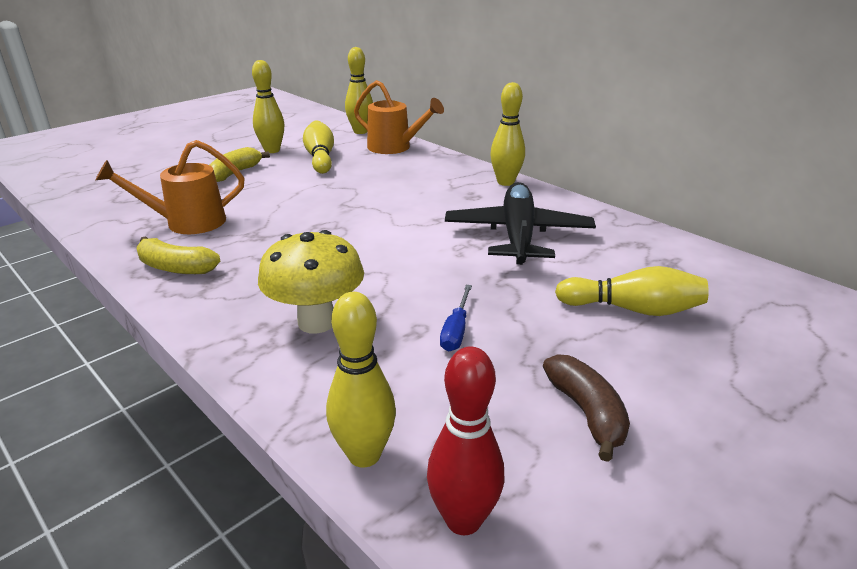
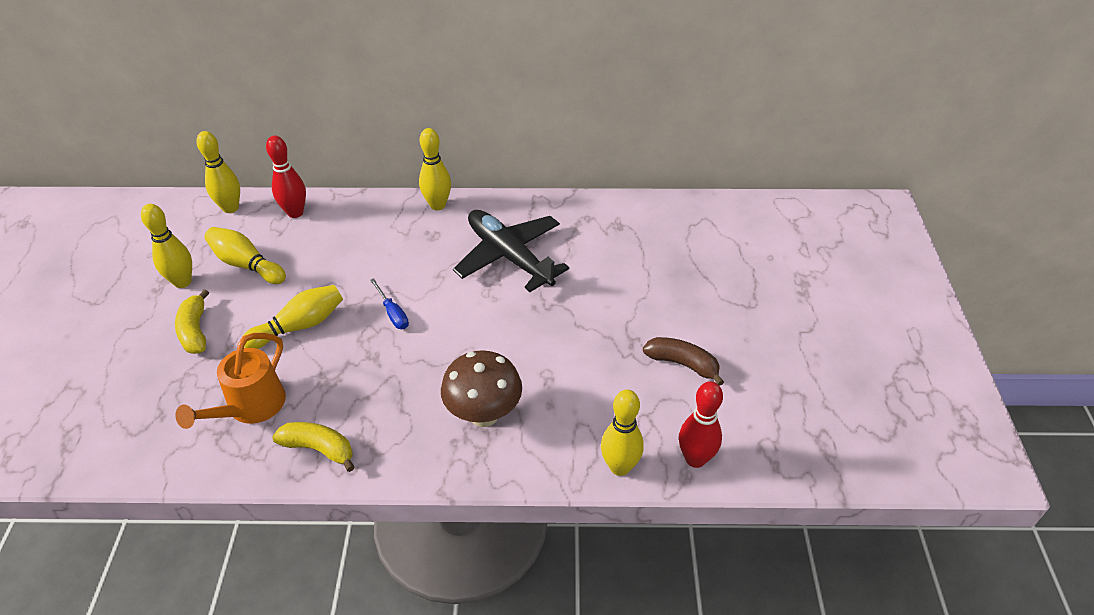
camera: 45 degrees left, 15 degrees up
(176, 267) = (319, 449): yellow banana -> yellow banana turned 135 degrees counterclockwise
(316, 322) = (484, 415): yellow mushroom -> brown mushroom
(395, 148) = (295, 213): orange watering can -> red bowling pin
(456, 330) = (567, 360): blue screwdriver -> blue screwdriver (393, 313)
(632, 309) = (635, 278): yellow bowling pin -> yellow bowling pin (299, 326)

